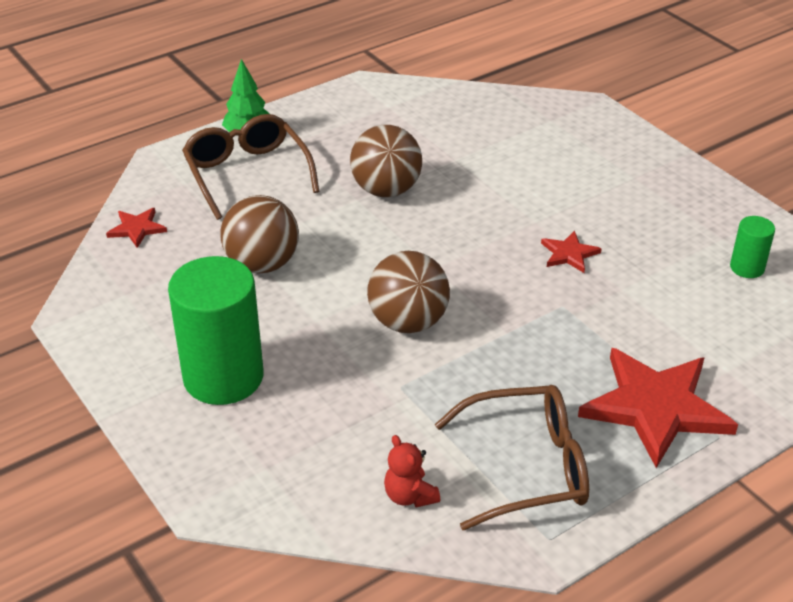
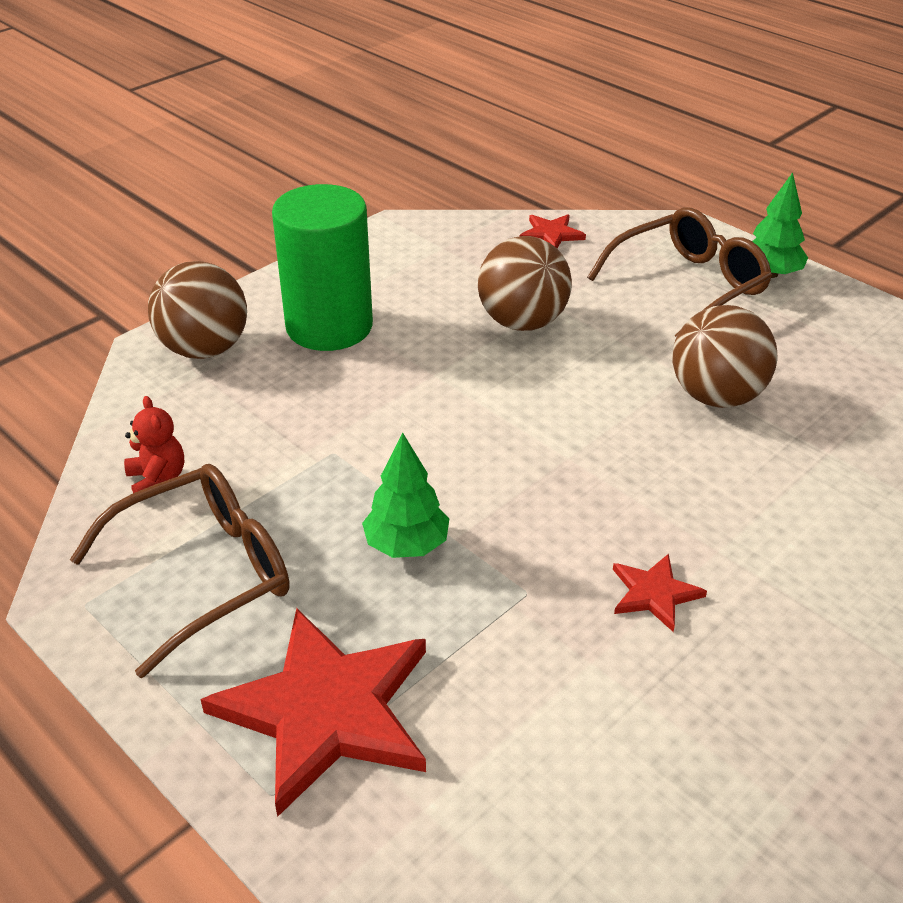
camera: 80 degrees right, 0 degrees up
(408, 322) = (451, 446): brown ball -> brown ball (205, 349)
(409, 496) = (157, 480): red teddy bear -> red teddy bear turned 105 degrees clockwise
(510, 356) = (406, 545): none -> green tree
(526, 467) = (202, 574): brown glasses -> brown glasses turned 105 degrees counterclockwise
(747, 268) = (717, 849): green cylinder -> none

